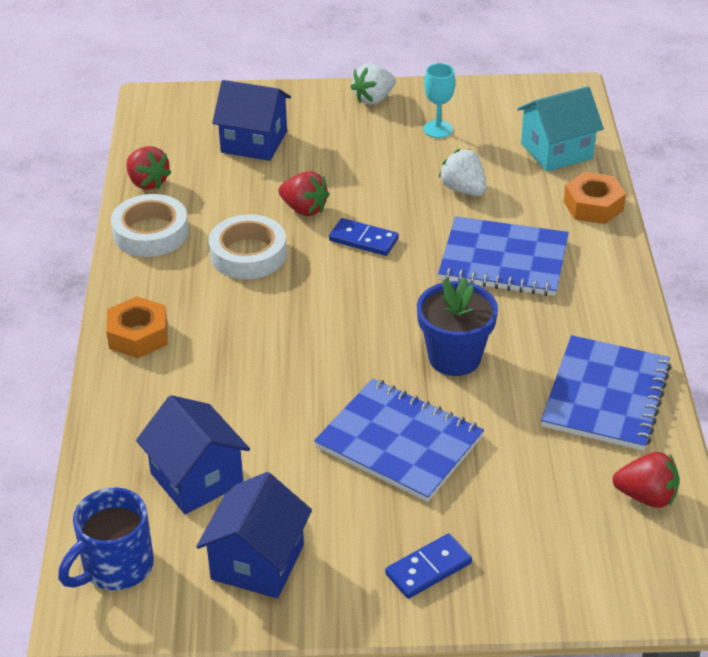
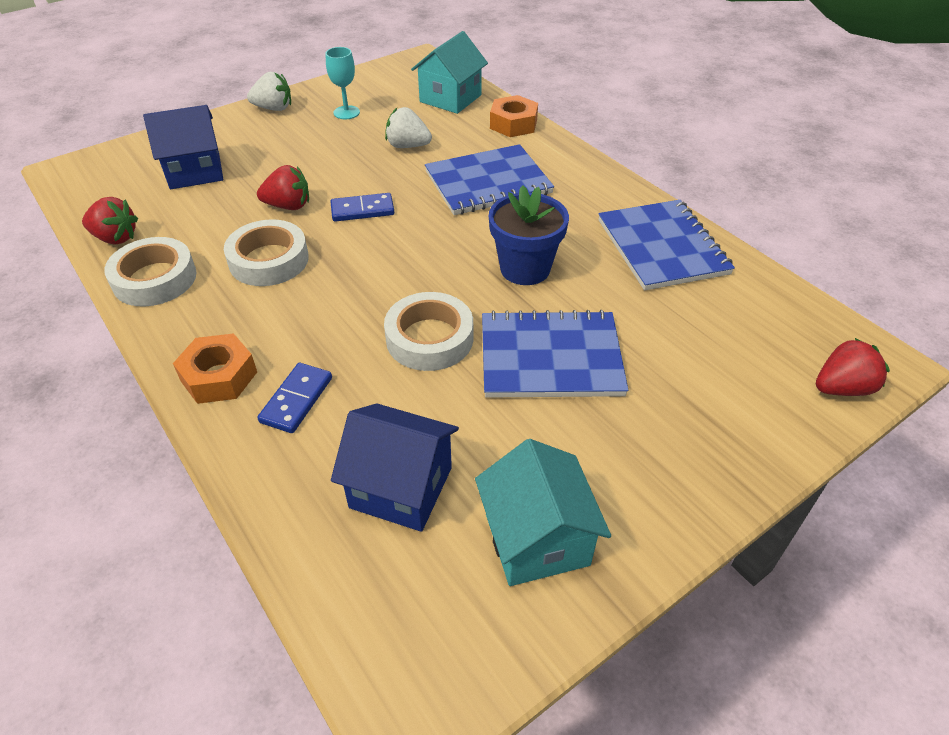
camera: 35 degrees left, 5 degrees up
(116, 567) = (398, 635): blue mug -> none
(257, 562) = (536, 539): blue house -> turquoise house
(316, 380) = (429, 338): none -> white tape
(373, 99) = (274, 108): white strawberry -> white strawberry turned 105 degrees counterclockwise
(428, 568) = (685, 455): blue domino -> blue domino (296, 400)
(646, 496) = (769, 307): red strawberry -> red strawberry (842, 388)

